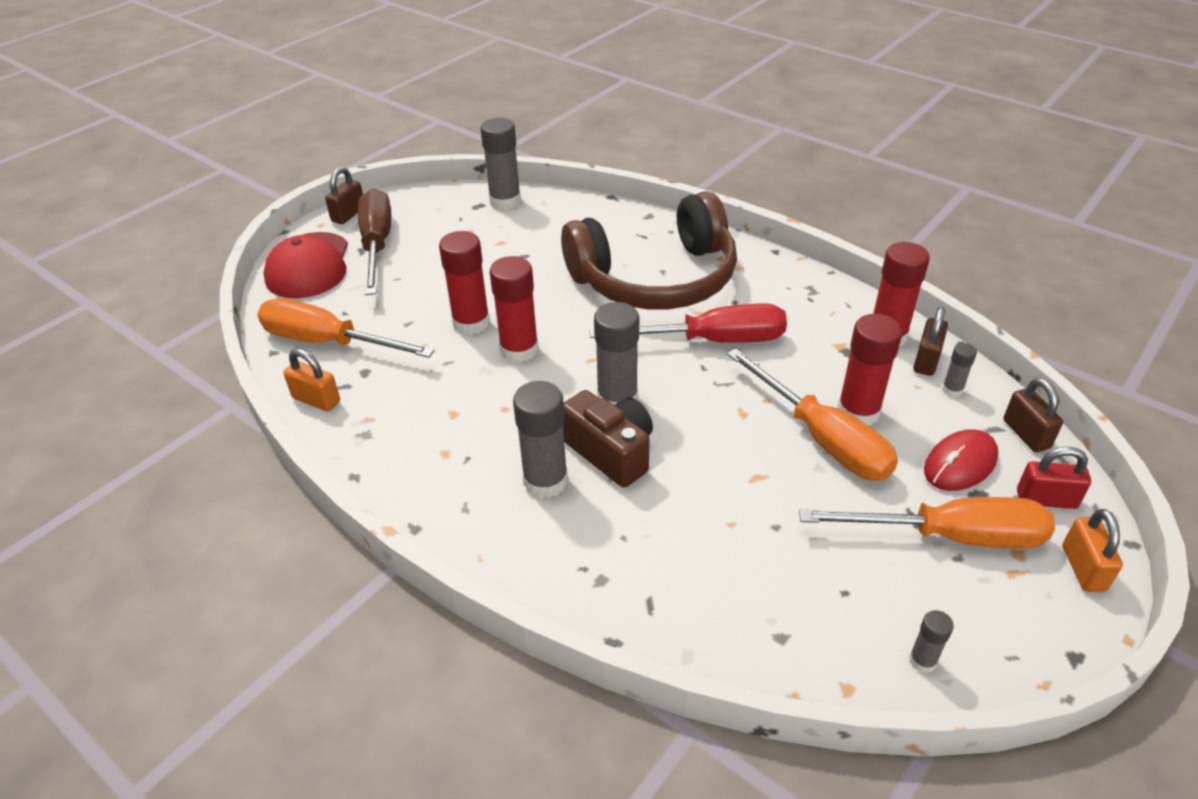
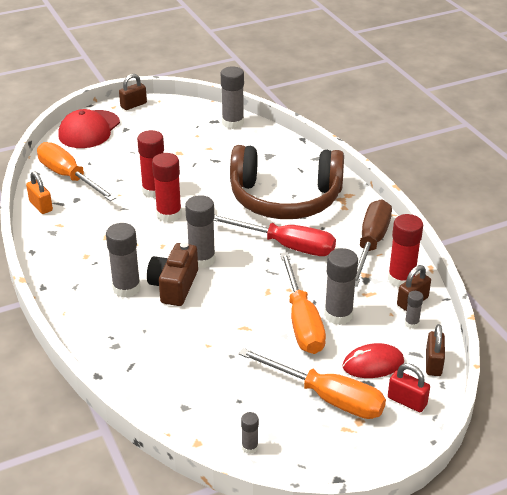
camera: 25 degrees right, 5 degrees down
(377, 245) = (136, 128): brown screwdriver -> brown screwdriver (371, 244)
(611, 452) = (174, 286): brown camera -> brown camera turned 150 degrees counterclockwise
(858, 412) = (338, 315): red glue stick -> grey glue stick
(1083, 568) = (390, 442): orange padlock -> none

